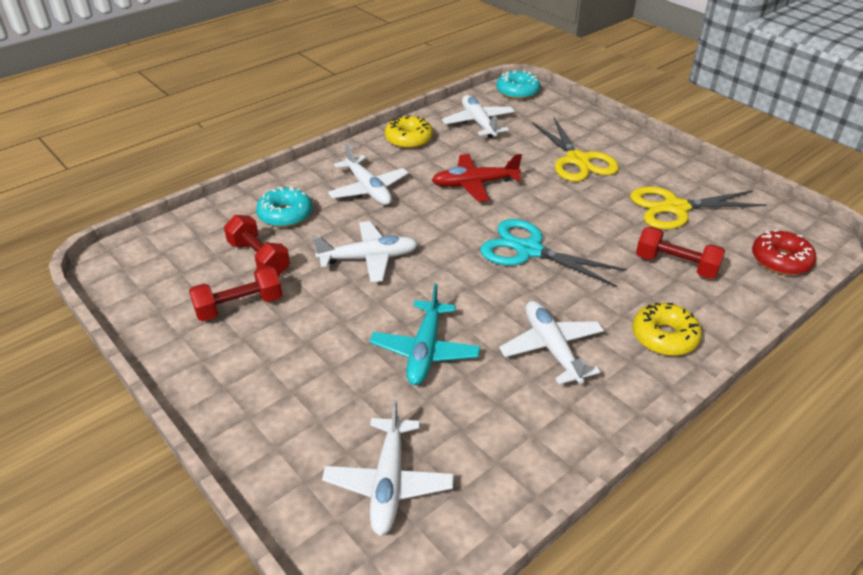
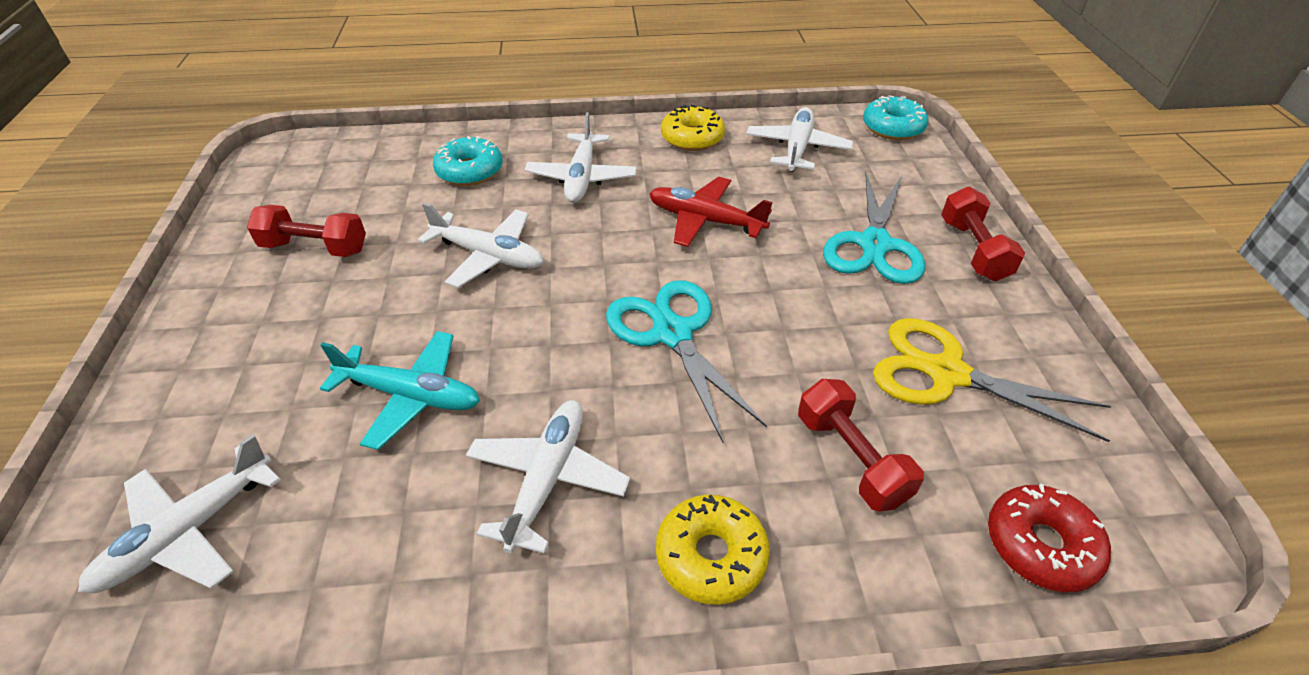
camera: 35 degrees right, 5 degrees up
(259, 258) = (392, 206): red dumbbell -> red dumbbell (973, 250)
(425, 351) = (411, 396): turquoise plane -> turquoise plane turned 120 degrees counterclockwise
(578, 160) = (874, 245): yellow scissors -> turquoise scissors

